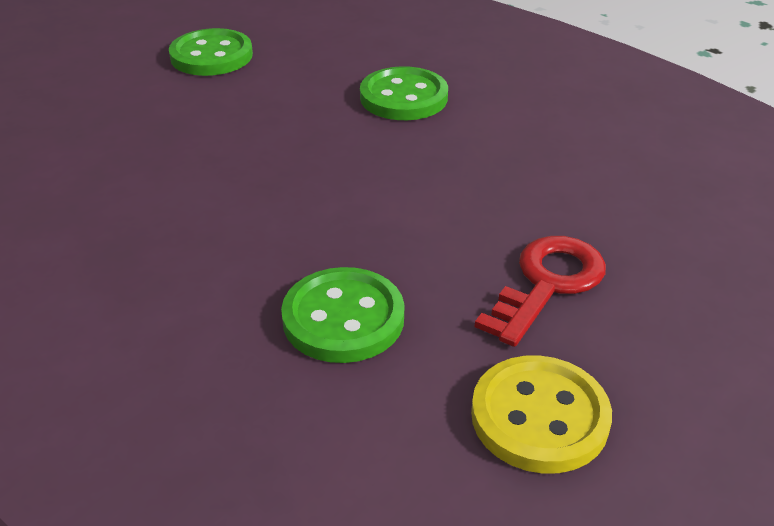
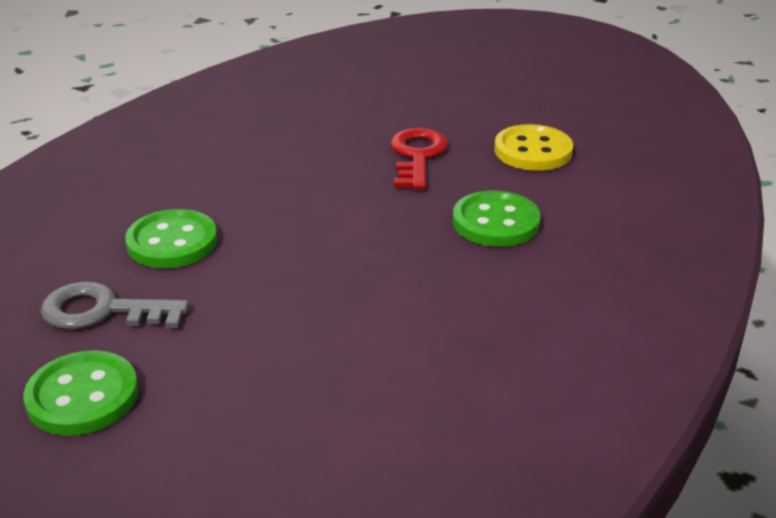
camera: 105 degrees left, 5 degrees down
(313, 64) = (103, 311): none -> grey key
(547, 283) = (417, 156): red key -> red key turned 75 degrees clockwise

